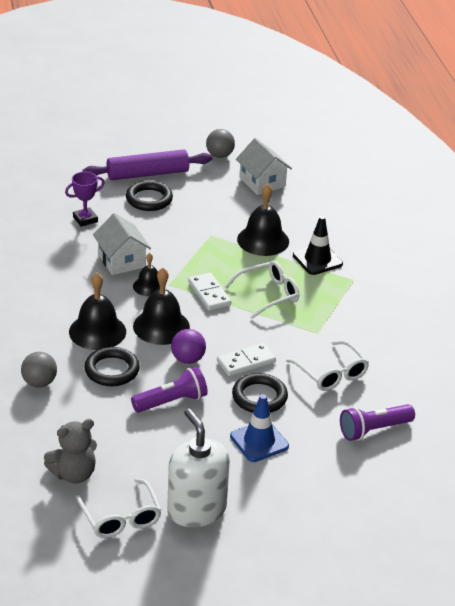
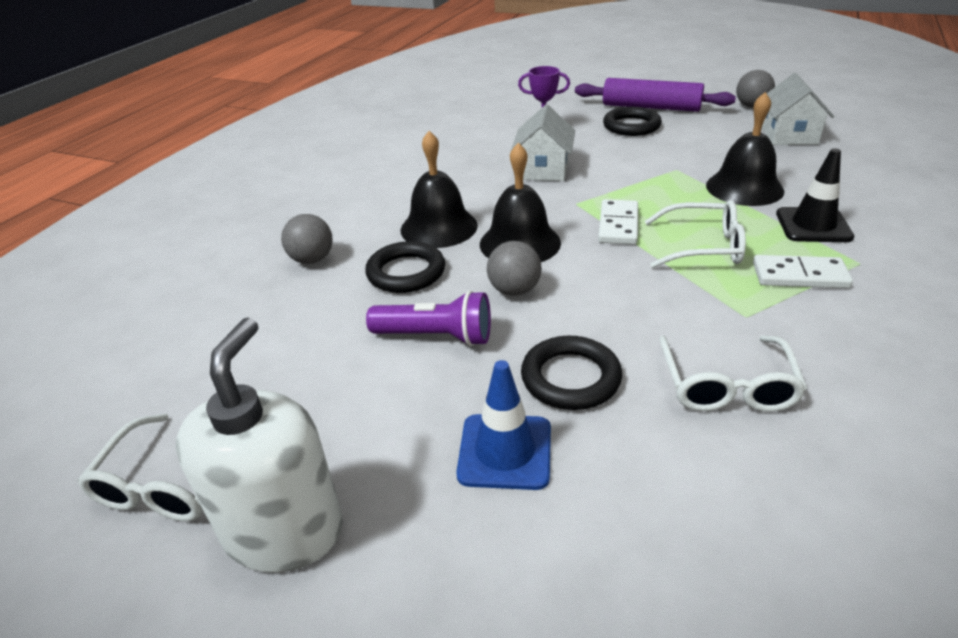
camera: 40 degrees right, 0 degrees up
(73, 474) = (204, 384): grey teddy bear -> none
(149, 286) = (549, 199): black bell -> none
(188, 359) = (514, 290): purple ball -> grey ball
(246, 362) = (595, 320): white domino -> white domino (799, 276)
(373, 430) = (746, 527): purple flashlight -> none

